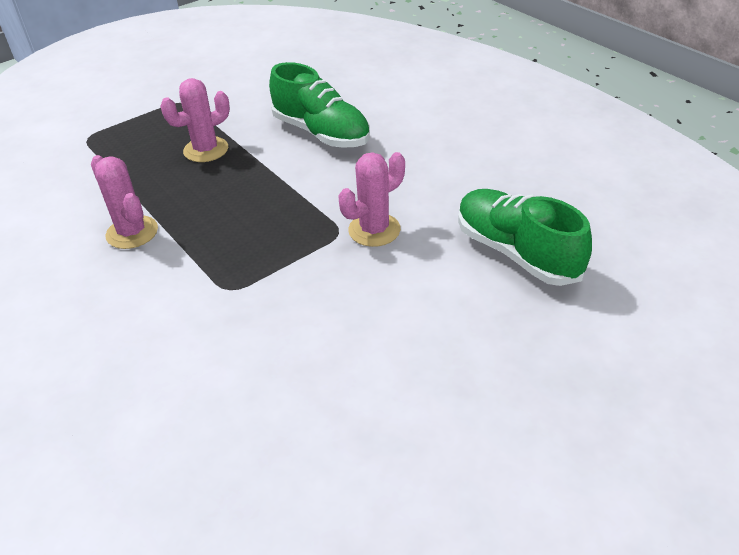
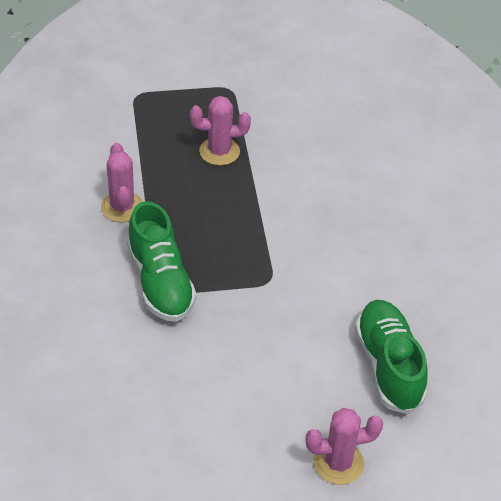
camera: 25 degrees right, 5 degrees up
(321, 133) = (321, 177): green shoe -> green shoe (160, 282)
(374, 230) = (297, 292): pink cactus -> pink cactus (338, 463)

